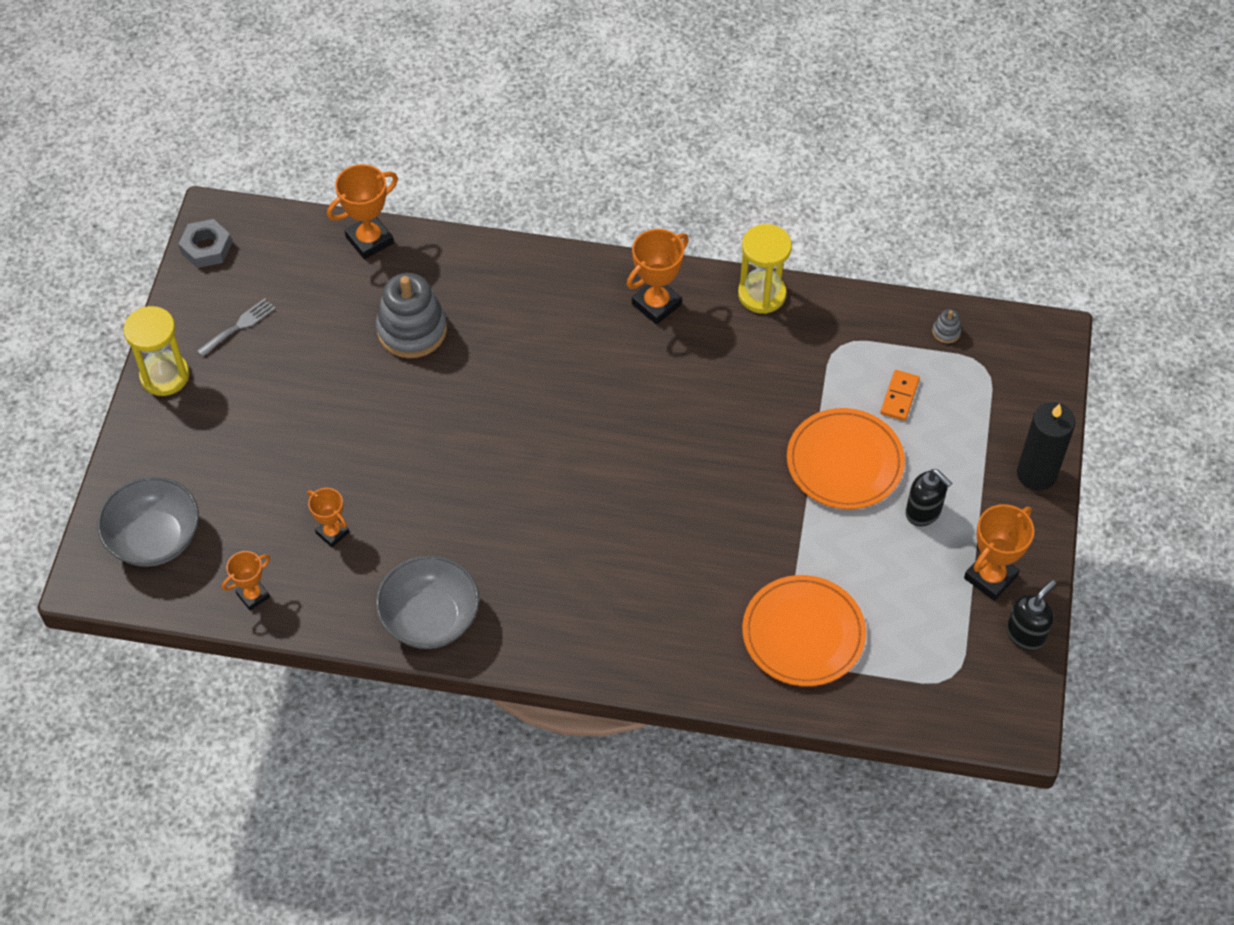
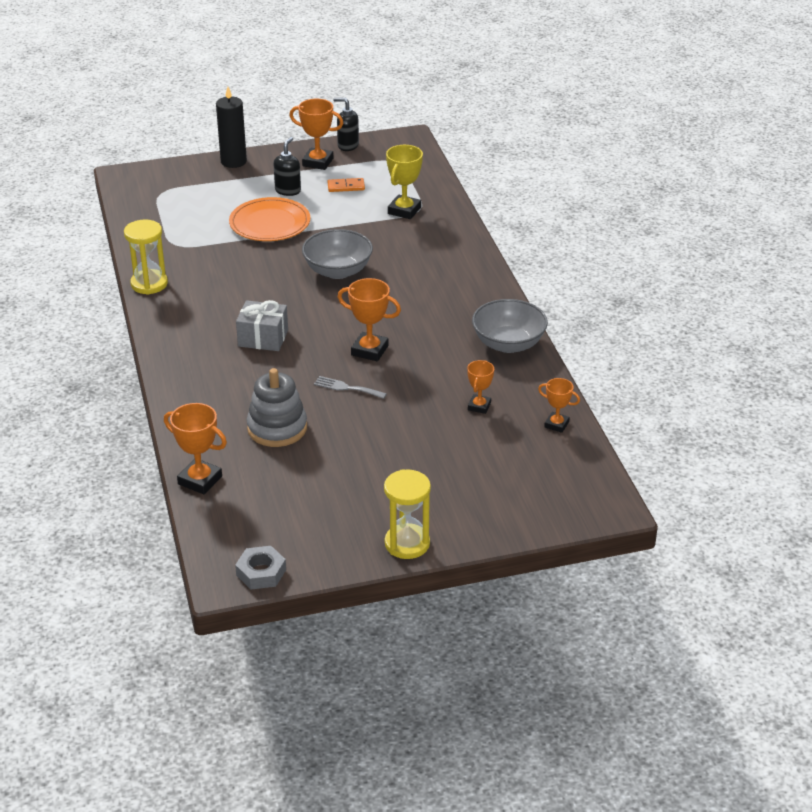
camera: 115 degrees left, 20 degrees down
(155, 538) = (552, 489): grey bowl -> grey bowl (338, 271)
(239, 326) = (331, 521): grey fork -> grey fork (347, 388)
(586, 370) = (263, 338): none -> grey gift
(656, 304) = (184, 324): orange trophy -> orange trophy (369, 350)
(803, 633) = (404, 210): orange plate -> yellow trophy
(899, 397) = (205, 215): orange domino -> orange domino (346, 187)
(946, 332) = (140, 210): grey stacking toy -> none

